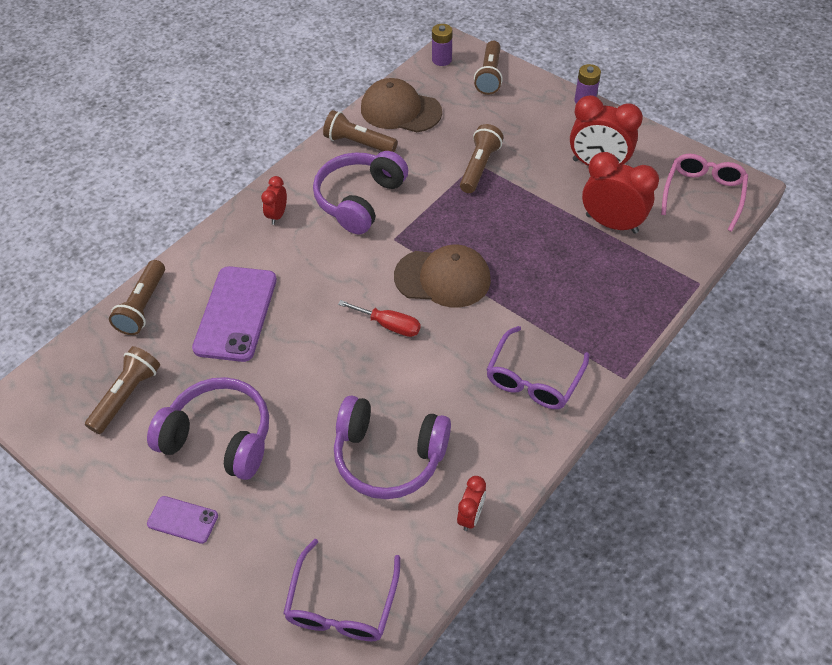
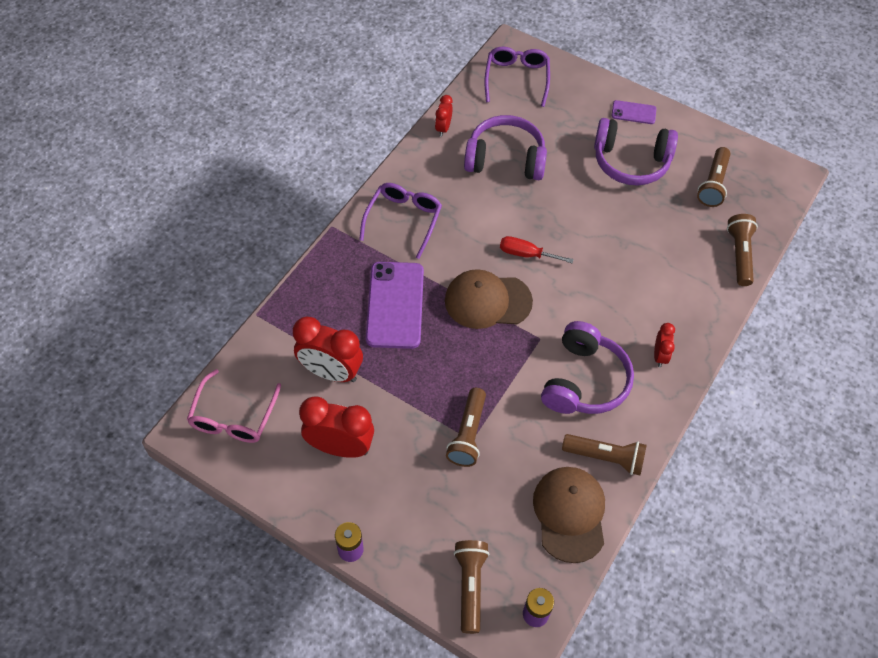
camera: 170 degrees right, 5 degrees up
(236, 313) = (658, 254): purple phone -> purple phone (395, 305)
(400, 110) = (570, 514): brown cap -> brown cap turned 105 degrees counterclockwise

